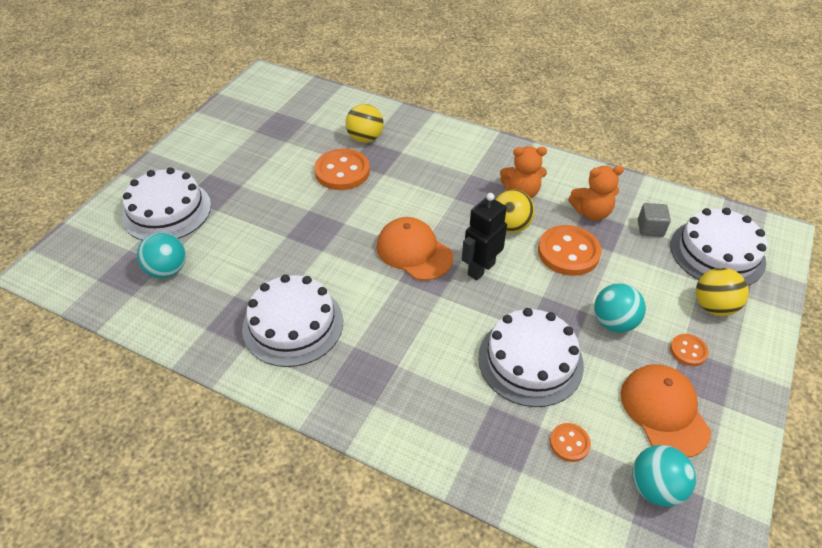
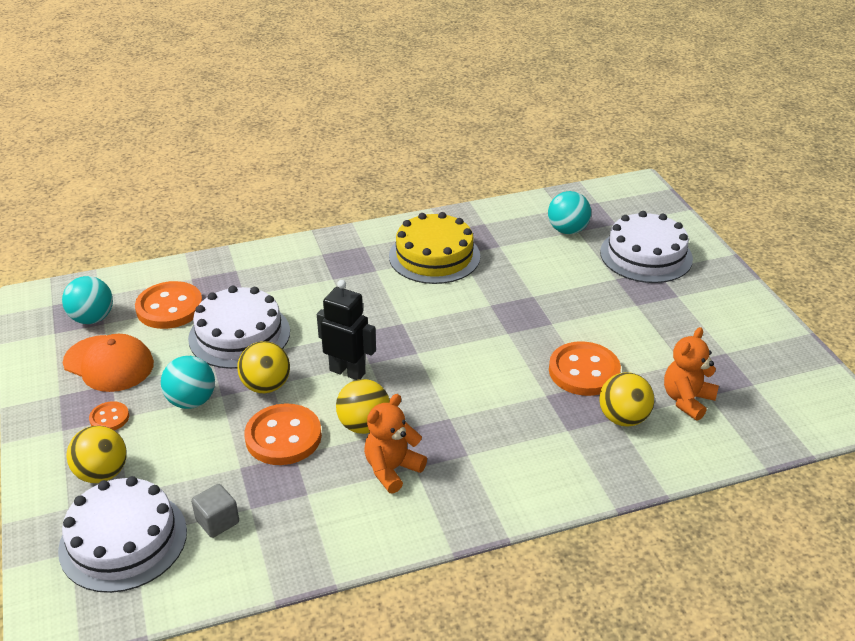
camera: 135 degrees right, 10 degrees down
(293, 324) = (434, 256): white cake -> yellow cake
(414, 251) = (419, 349): orange cap -> none
(481, 269) = (347, 371): black robot -> black robot turned 60 degrees counterclockwise
(548, 297) = (266, 386): none -> yellow ball
(569, 443) = (169, 308): orange button -> orange button, size x1.94
(591, 212) = (297, 497): orange teddy bear -> orange teddy bear (687, 400)

